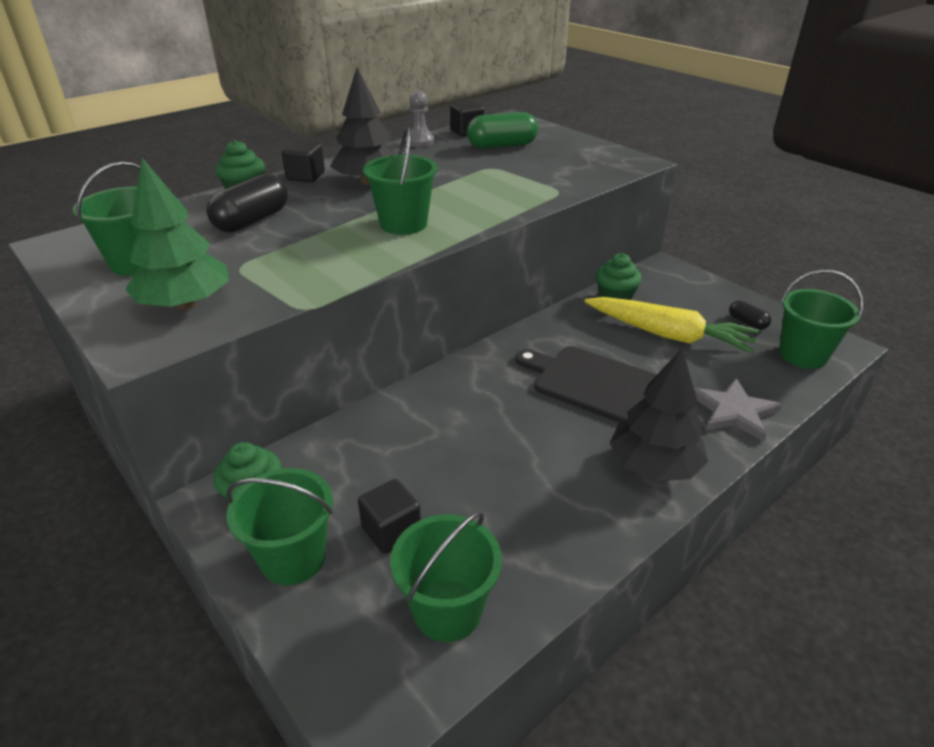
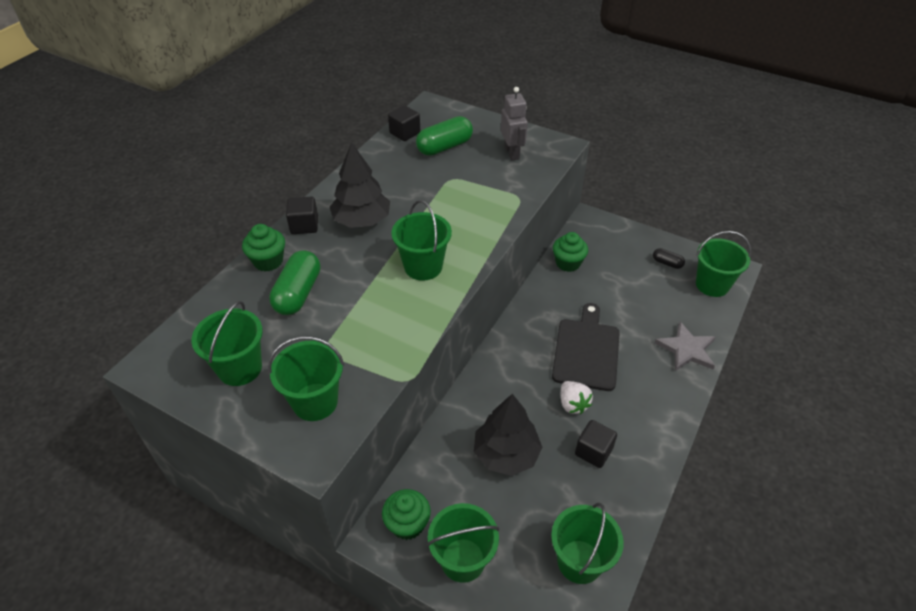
camera: 20 degrees left, 10 degrees up
(186, 304) = (315, 402): green tree -> green bucket
(252, 220) = (298, 293): black capsule -> green capsule
(391, 531) = (515, 517): black cube -> black cube (593, 451)
(420, 141) = (373, 155): grey pawn -> none
(542, 431) = (573, 404): none -> white strawberry
(575, 159) = (512, 153): none -> grey robot
(591, 383) = (586, 351): black cutting board -> black cutting board turned 90 degrees clockwise
(654, 465) = (654, 410): black tree -> black tree (506, 454)
(668, 335) = (619, 290): yellow carrot -> none

